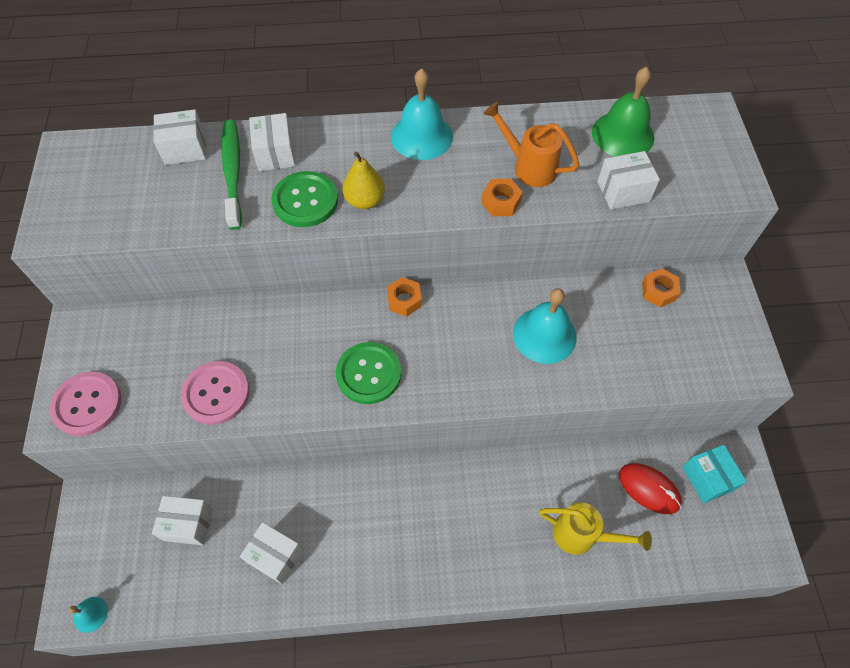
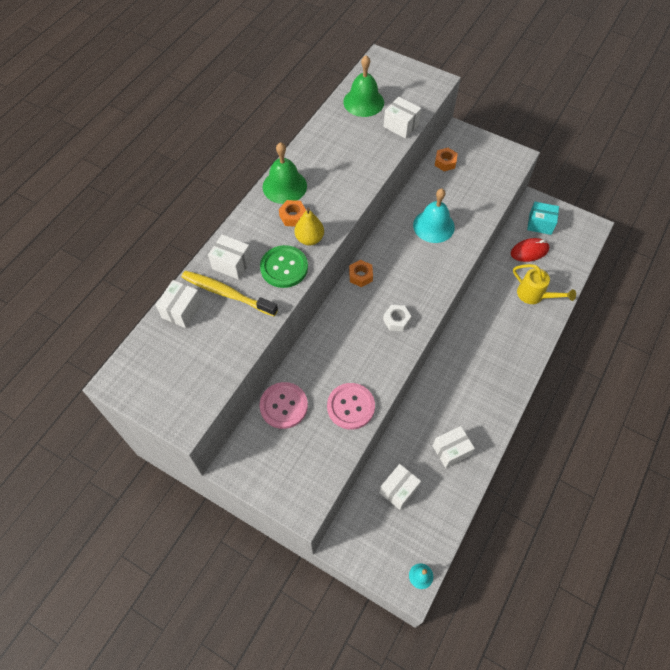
camera: 55 degrees left, 0 degrees up
(87, 404) = (303, 486): pink button -> pink button (283, 406)
(233, 172) = (227, 293): green toothbrush -> yellow toothbrush
(368, 374) = (396, 320): green button -> white nut
(421, 136) = (284, 186): turquoise bell -> green bell
(501, 202) = (364, 179): orange nut -> orange nut (293, 216)
(529, 167) = (350, 153): orange watering can -> none
(582, 535) = (534, 295): yellow watering can -> yellow watering can turned 75 degrees clockwise
(623, 191) = (401, 126): white box -> white box turned 75 degrees counterclockwise

